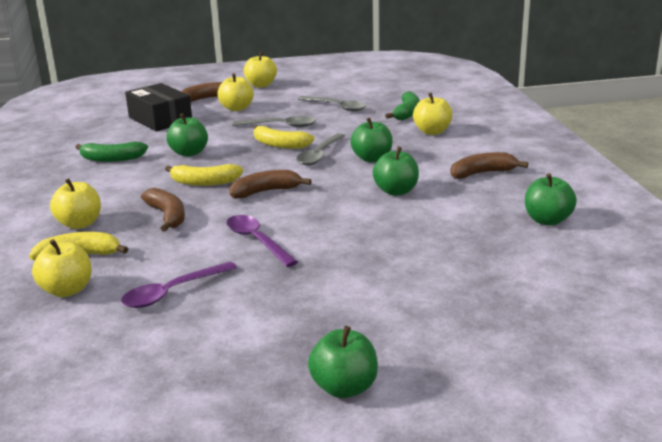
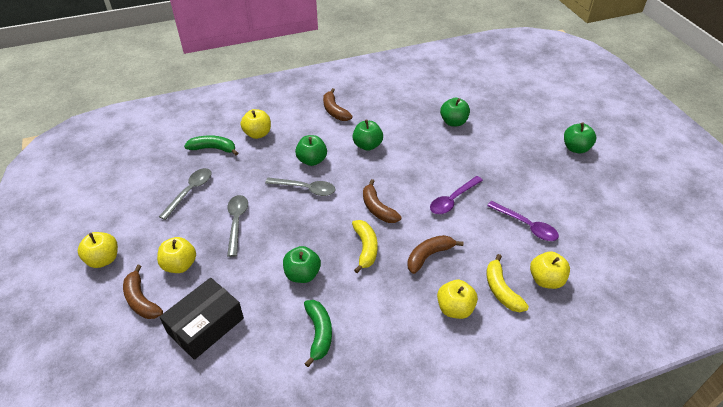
camera: 100 degrees left, 20 degrees up
(279, 145) = (283, 216): yellow banana -> none
(547, 220) = (397, 89): green apple -> green apple (453, 122)

